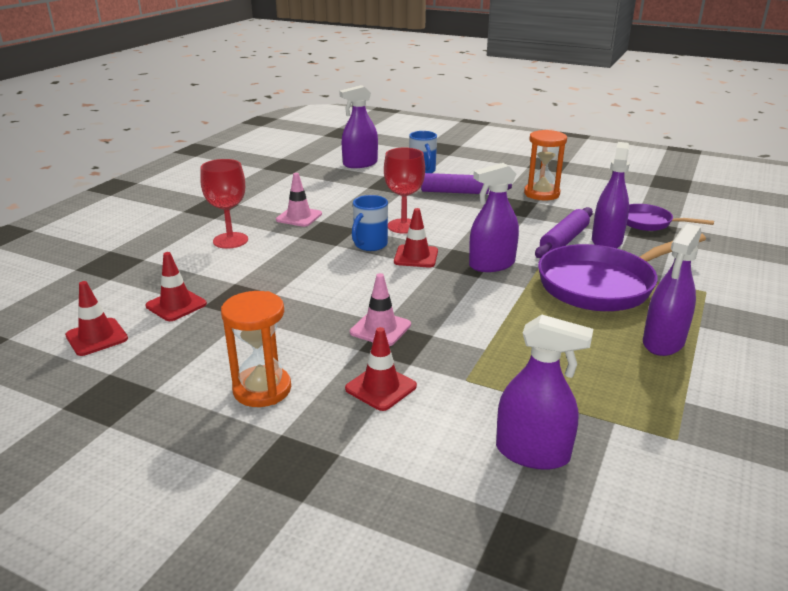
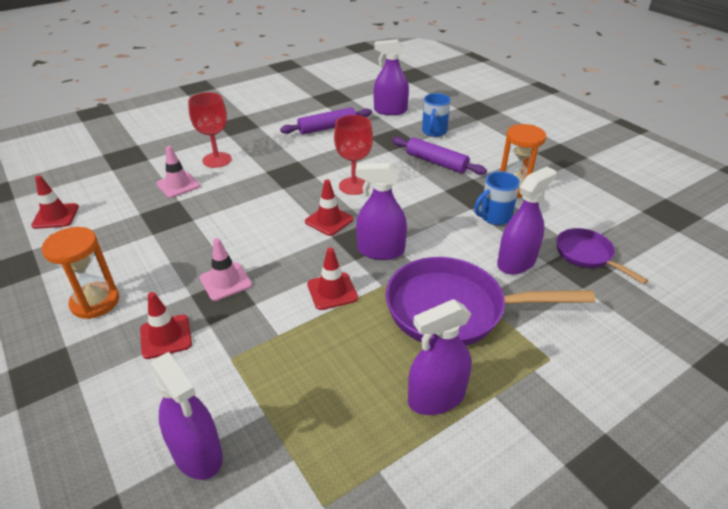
camera: 30 degrees right, 10 degrees up
(176, 305) = (124, 206): red traffic cone -> red traffic cone (332, 291)
(299, 217) = (286, 152): pink traffic cone -> pink traffic cone (178, 185)
(370, 245) = (307, 197): blue mug -> blue mug (494, 217)
(564, 241) = (475, 247): purple rolling pin -> purple rolling pin (327, 128)

